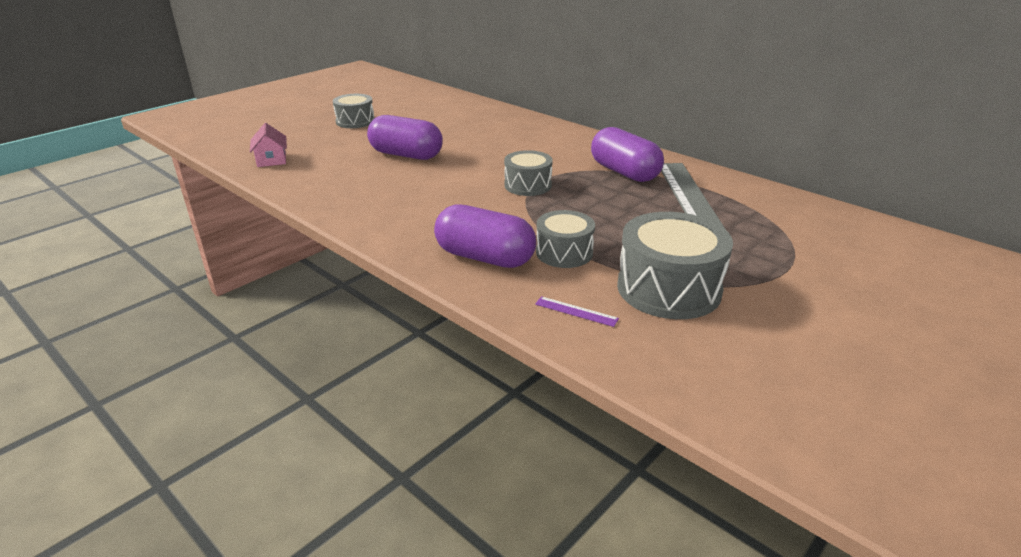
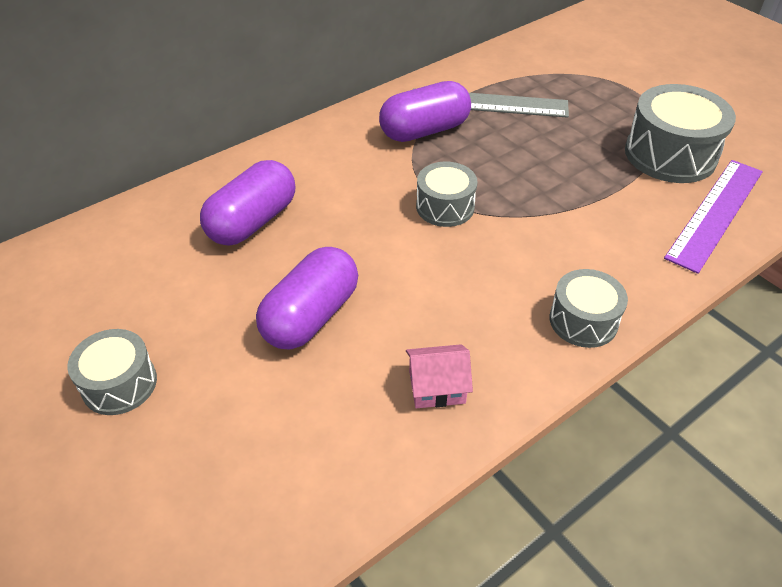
camera: 80 degrees left, 15 degrees up
(271, 160) = (271, 510): pink house -> pink house (437, 387)
(485, 257) = (623, 261): purple capsule -> purple capsule (253, 222)
(564, 253) = (610, 203): grey drum -> grey drum (583, 320)
(576, 311) = (715, 213): purple ruler -> purple ruler, size x2.44

